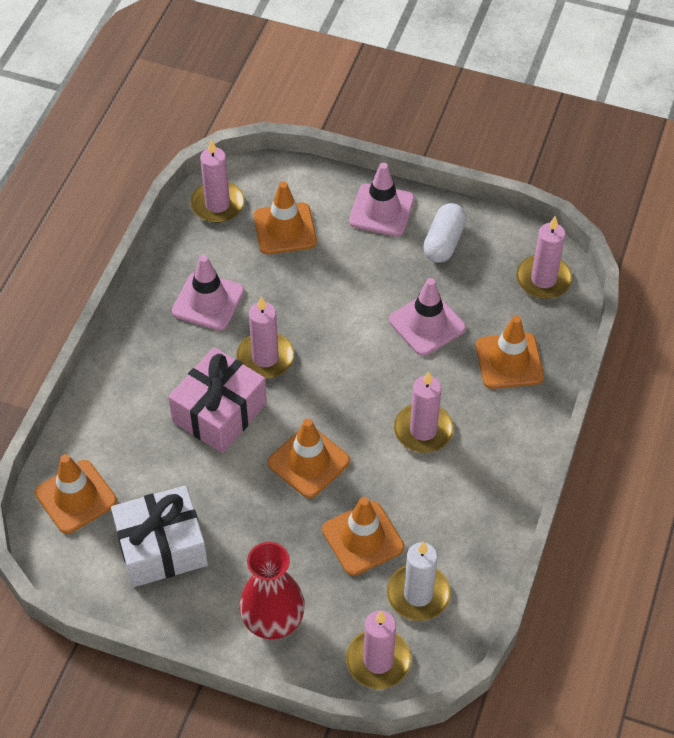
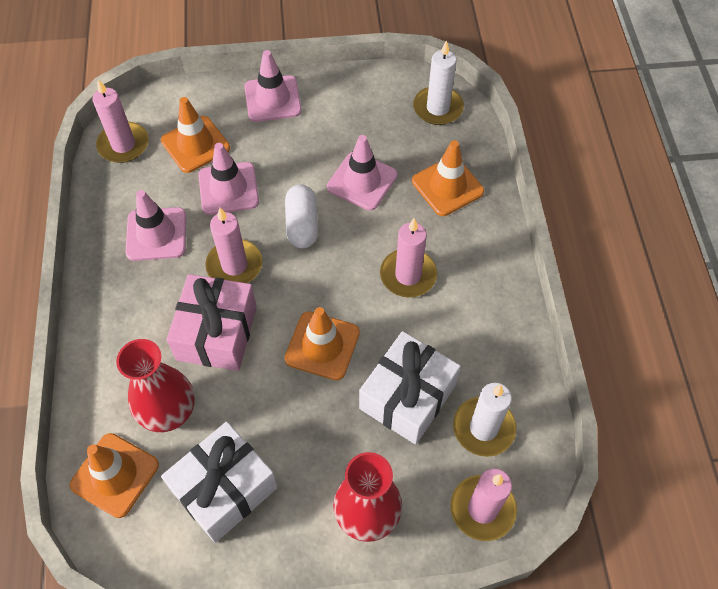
camera: 25 degrees left, 5 degrees up
(145, 464) = (169, 412): none -> red vase
(295, 283) = (228, 188): none -> pink traffic cone
(363, 538) = (407, 397): orange traffic cone -> white gift
(444, 242) = (339, 107): white capsule -> white capsule (302, 224)
(543, 279) = (438, 108): pink candle -> white candle

